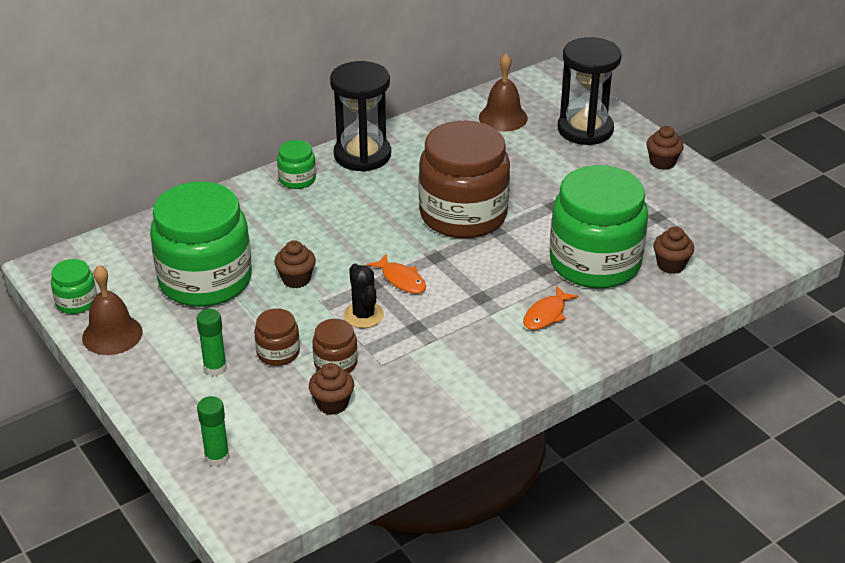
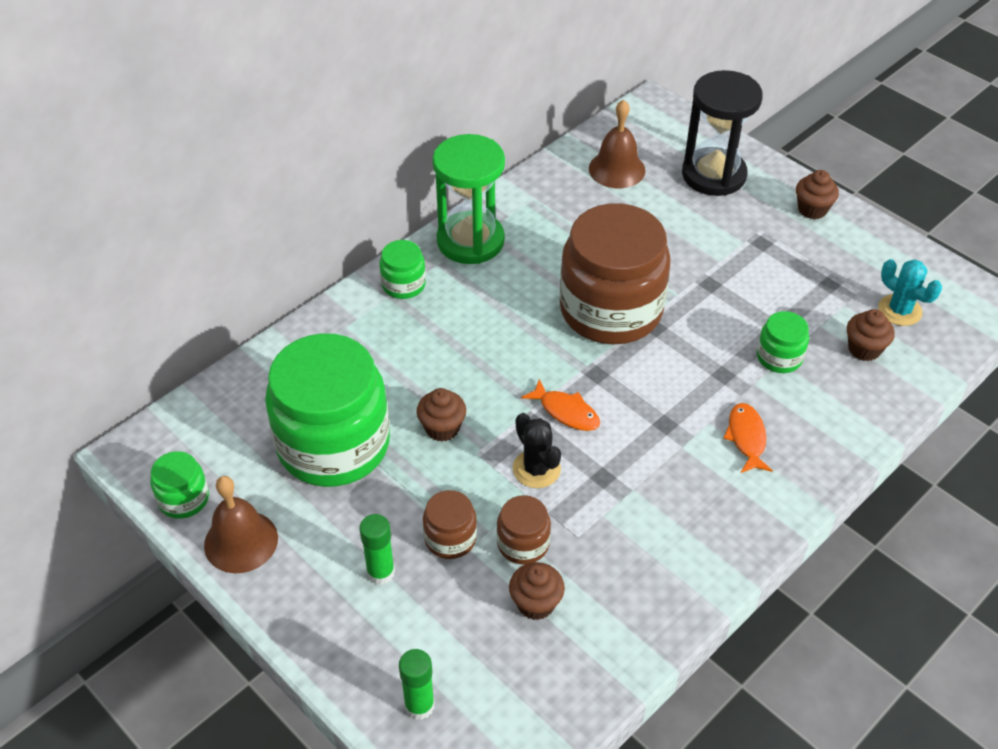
camera: 10 degrees left, 10 degrees up
(362, 155) = (470, 241): black hourglass -> green hourglass
(546, 314) = (746, 438): orange fish -> orange fish turned 150 degrees clockwise
(595, 262) = (779, 357): green jar -> green jar, size x0.44
(712, 241) = (899, 310): none -> turquoise cactus

